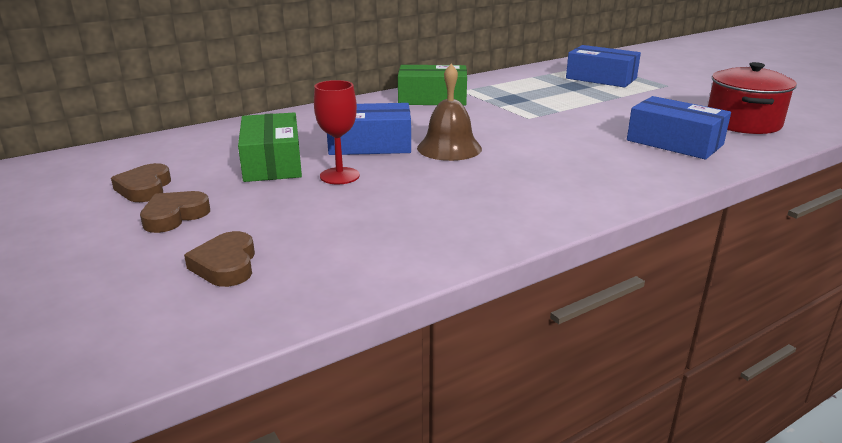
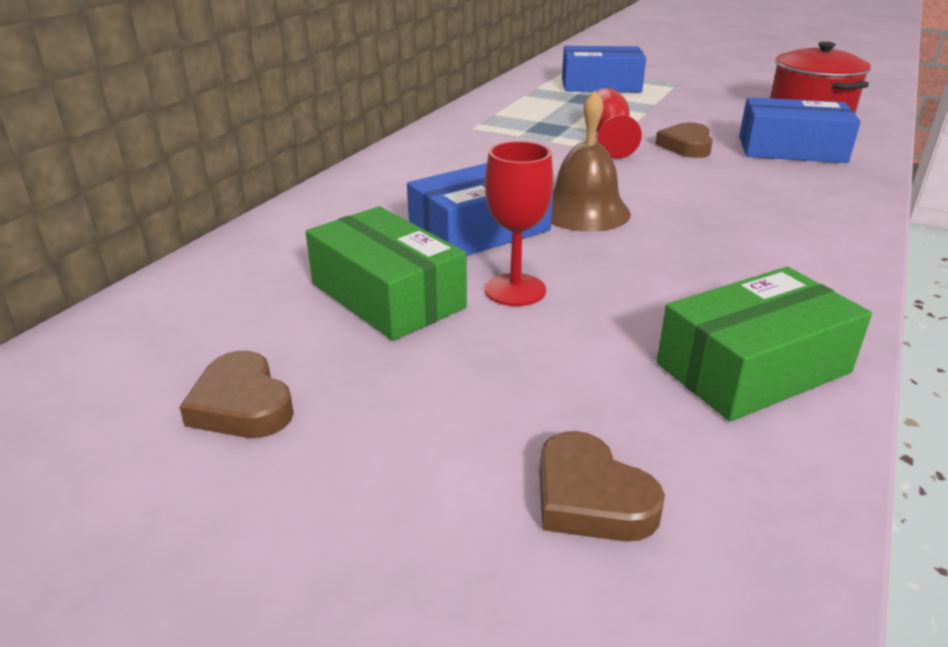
camera: 30 degrees left, 5 degrees up
(174, 216) = (374, 439): brown heart -> brown heart (686, 146)
(432, 99) = (455, 146): green box -> green box (753, 368)
(544, 111) = (608, 137): none -> red goblet

